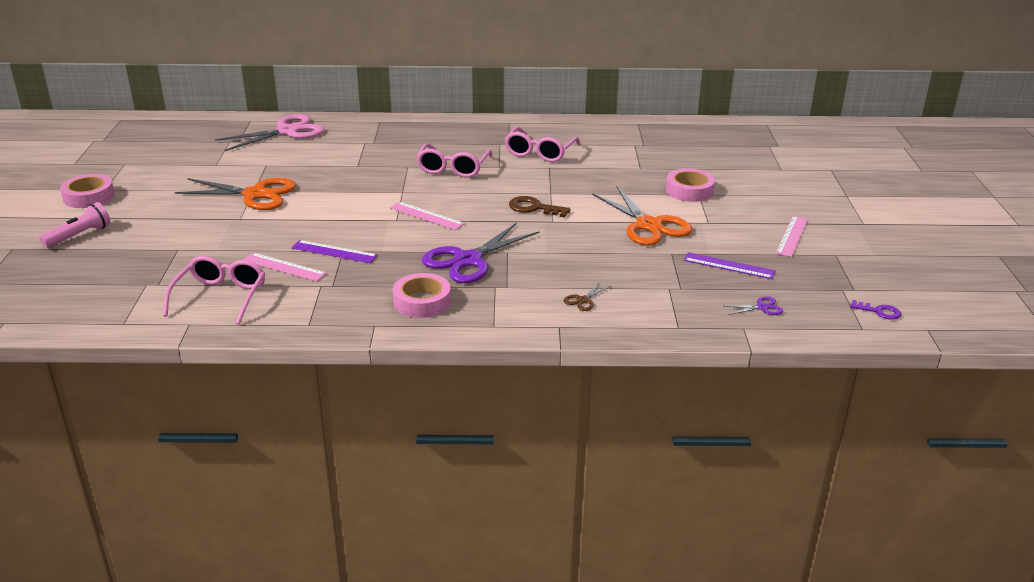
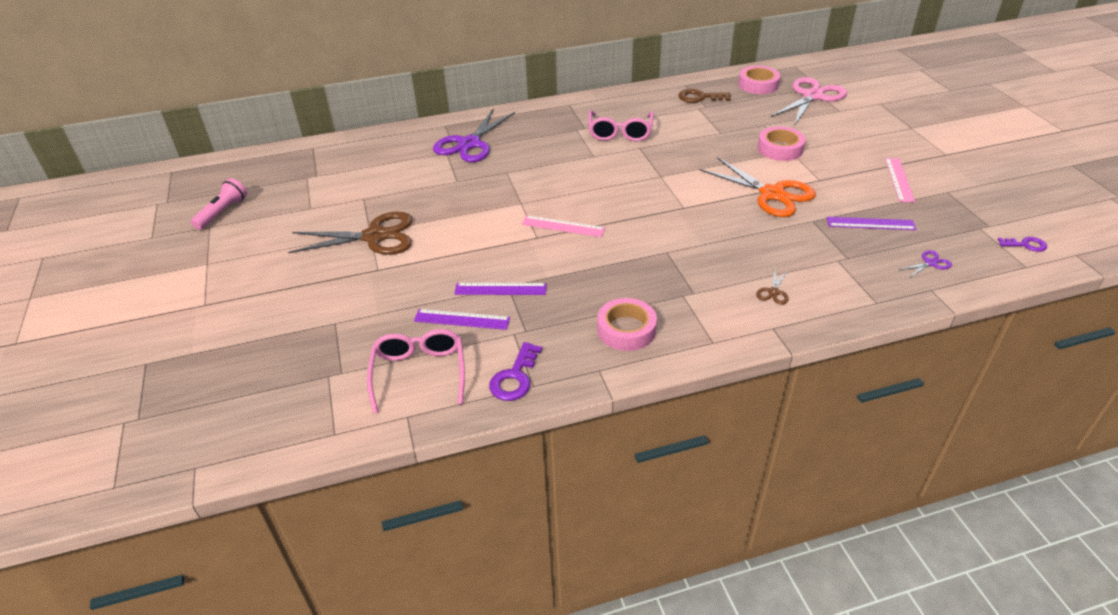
camera: 15 degrees left, 10 degrees up
(79, 235) = (214, 329): pink flashlight -> pink flashlight (222, 212)
(89, 197) = (194, 276): pink tape -> pink tape (758, 85)
(255, 195) = (375, 237): orange scissors -> brown scissors
(284, 267) = (462, 319): pink ruler -> purple ruler
(287, 131) = (360, 154): pink scissors -> pink scissors (812, 96)
(298, 316) = (515, 377): none -> purple key
(453, 168) = (551, 166): pink glasses -> none
(468, 260) = (637, 270): purple scissors -> purple scissors (469, 144)
(534, 208) = (657, 196): brown key -> brown key (700, 97)

